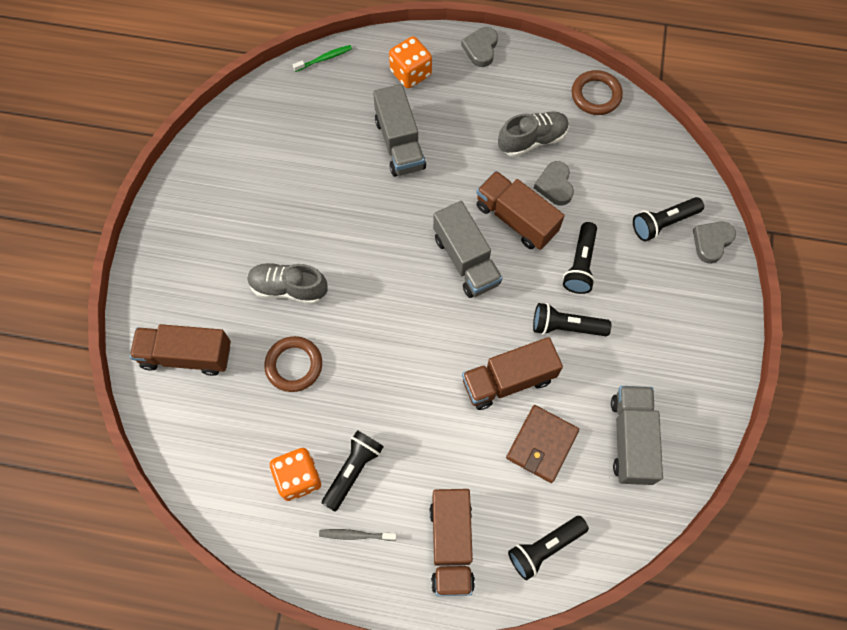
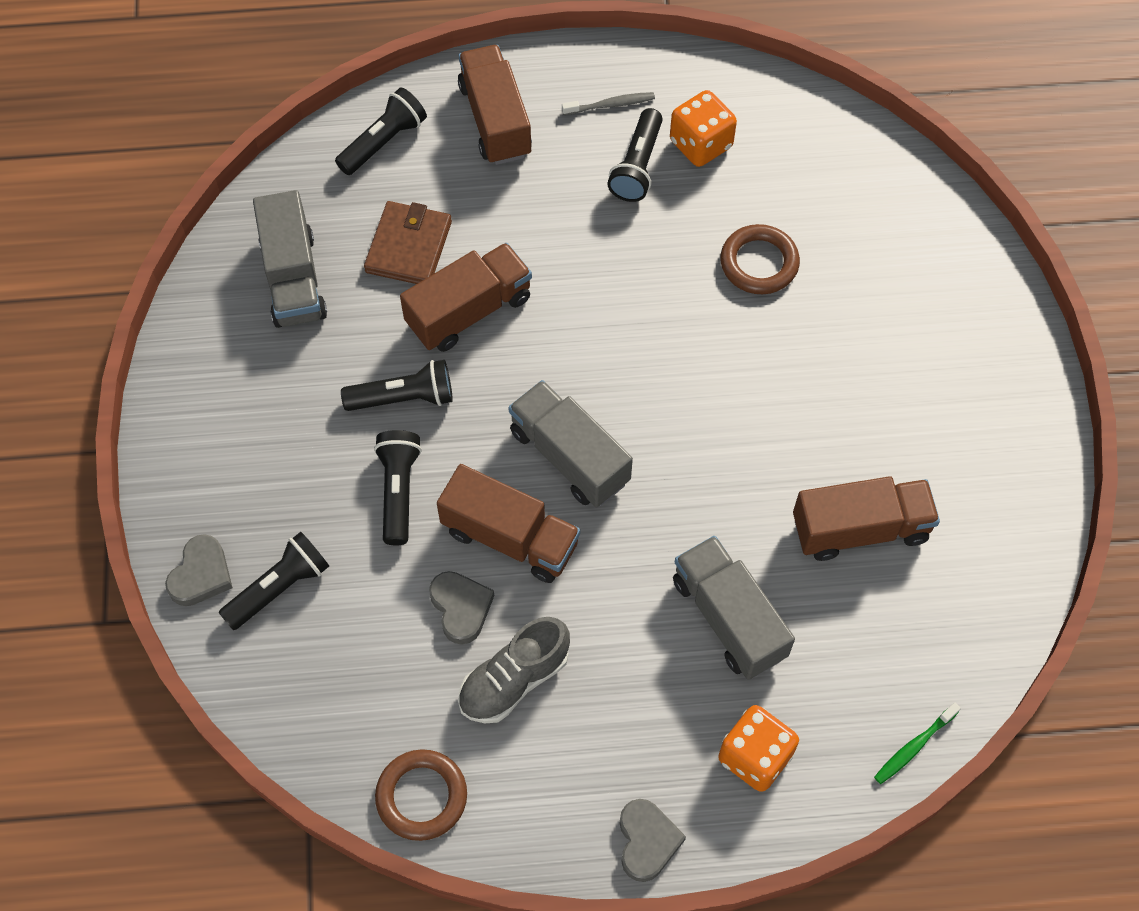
camera: 165 degrees right, 5 degrees down
(186, 355) = (904, 242): brown truck -> brown truck (860, 529)
(288, 288) = (808, 356): grey shoe -> none

